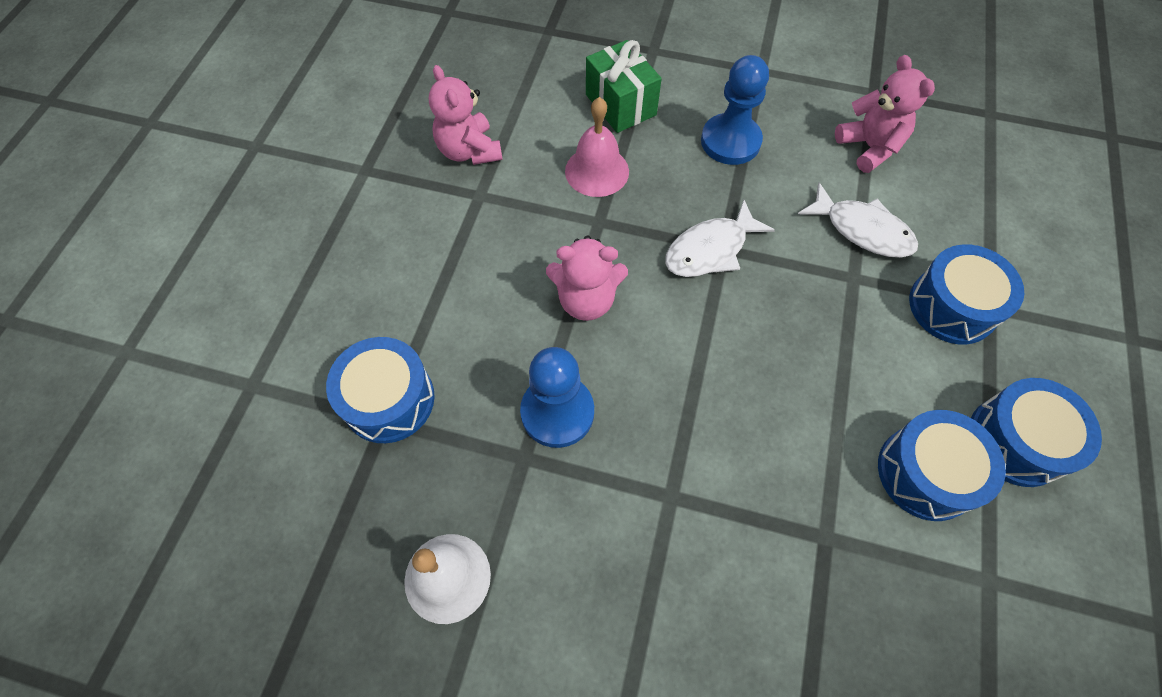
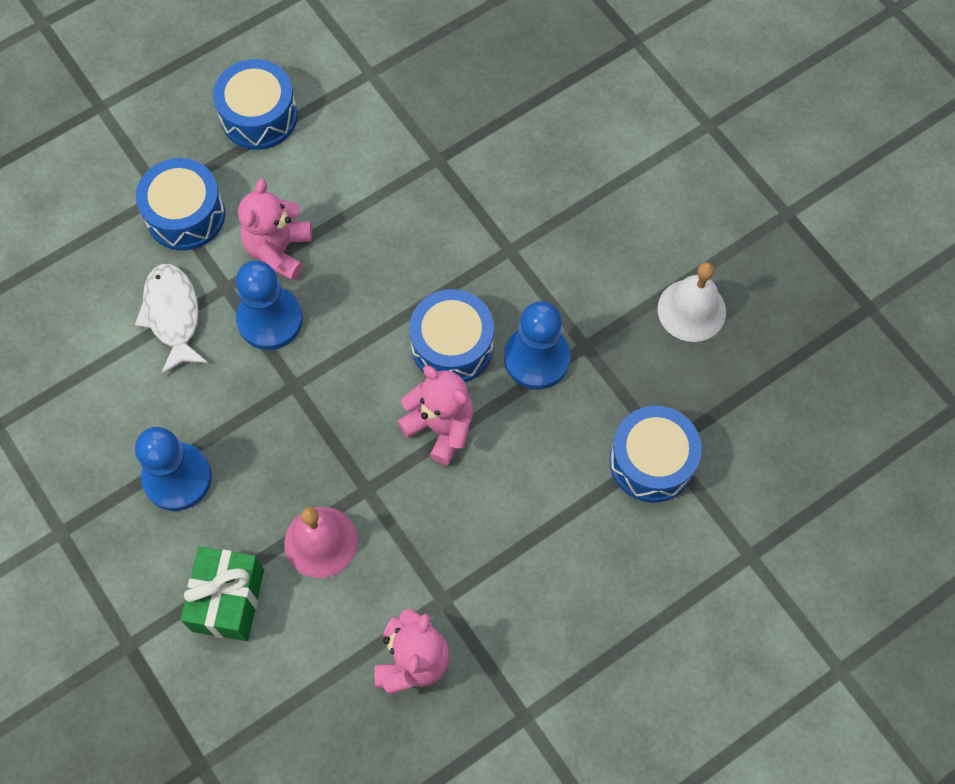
camera: 140 degrees left, 5 degrees up
(710, 249) = (304, 392): white fish -> none
(794, 279) = (270, 319): none -> blue pawn
(869, 147) = (74, 377): pink teddy bear -> pink teddy bear (278, 250)
(926, 473) = (337, 143): blue drum -> blue drum (452, 345)

